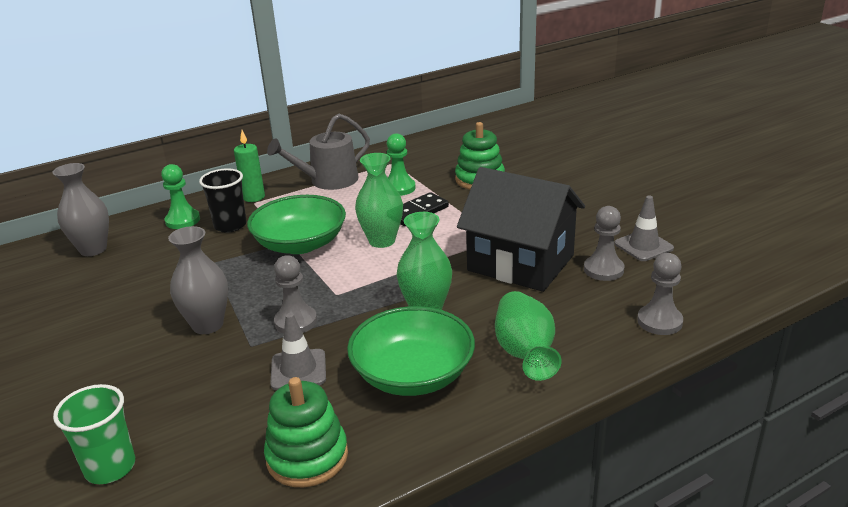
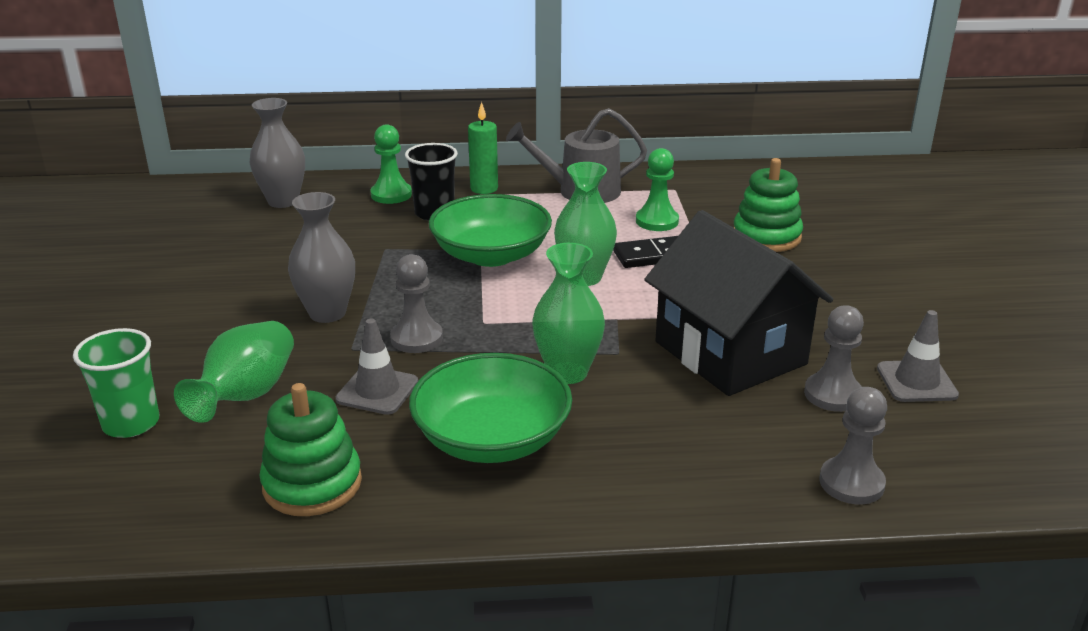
camera: 25 degrees right, 0 degrees up
(525, 353) = (641, 461): green vase -> green vase (246, 395)

